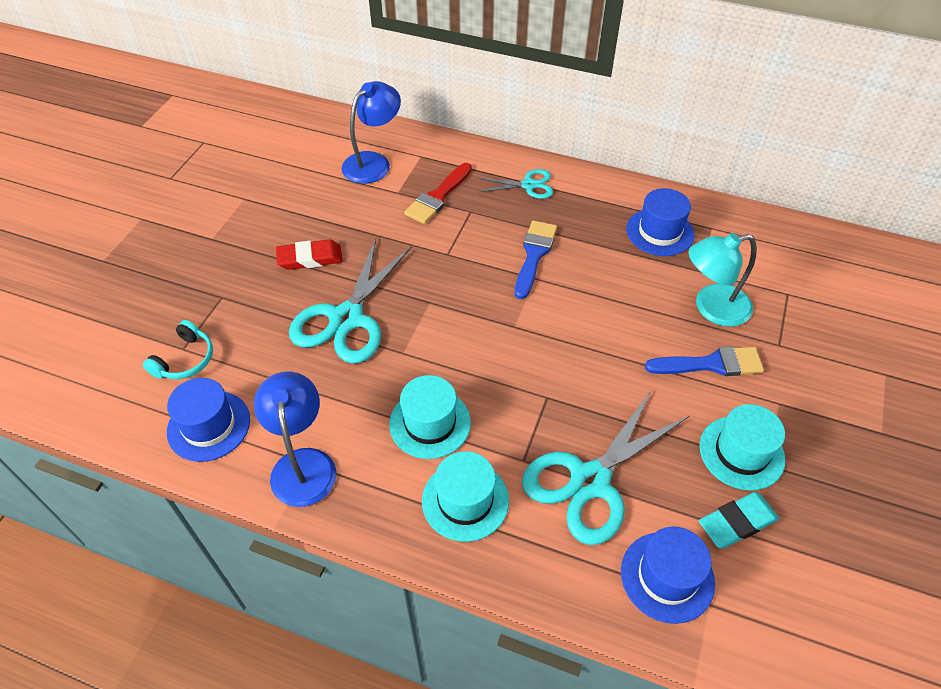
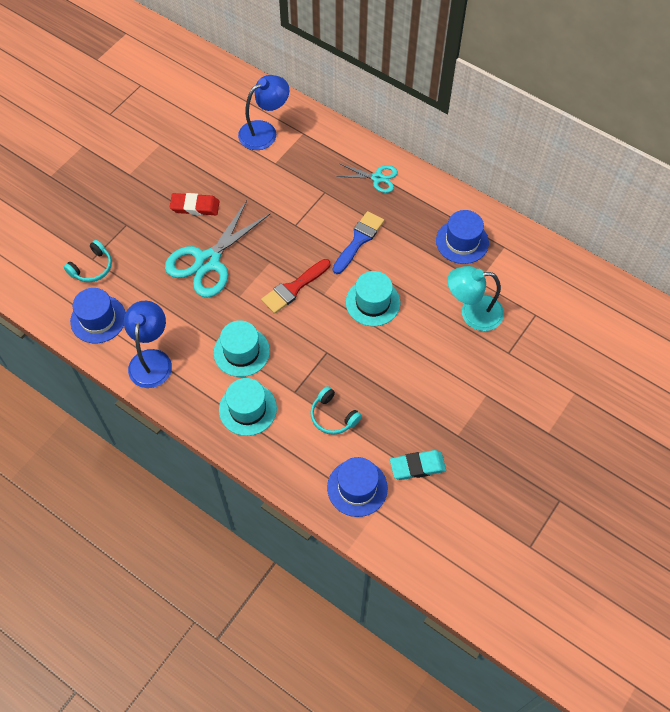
camera: 15 degrees right, 10 degrees up
(438, 197) = (304, 173): red brush -> red brush (294, 288)
(590, 481) = (333, 416): turquoise scissors -> turquoise headphones
(711, 364) = (451, 355): blue brush -> none
(741, 452) = (443, 422): turquoise hat -> turquoise hat (372, 302)

